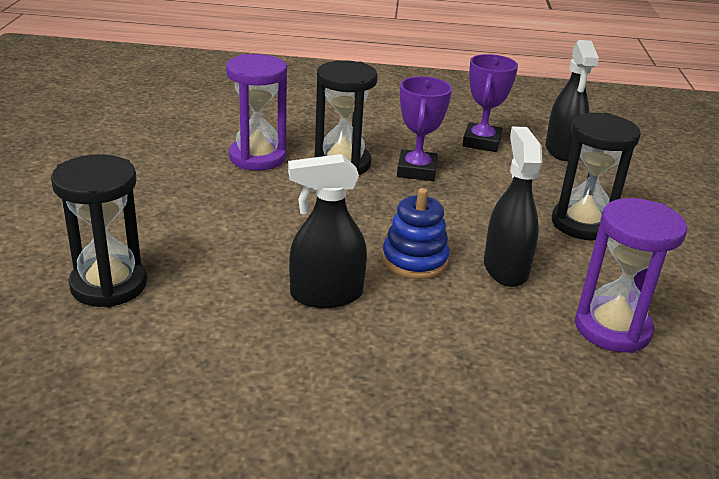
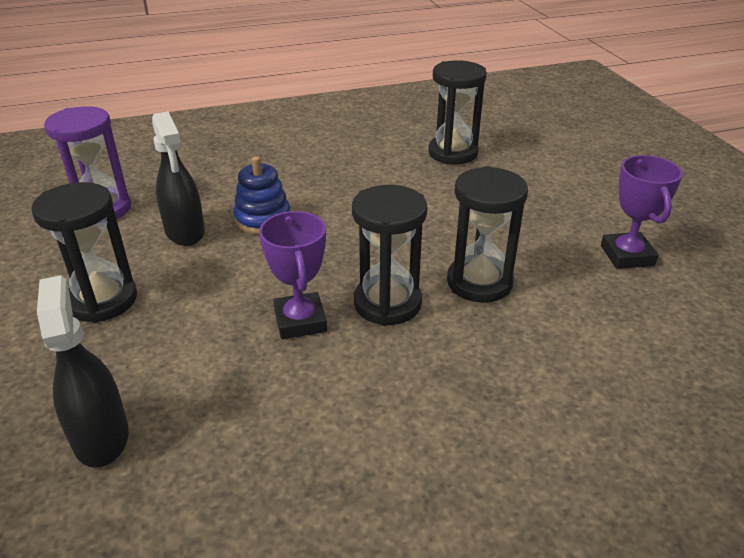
camera: 160 degrees right, 5 degrees up
(257, 157) = (479, 282): purple hourglass -> black hourglass
(326, 295) = (315, 180): black spray bottle -> none
(481, 142) = (229, 411): purple trophy -> purple trophy (627, 256)

